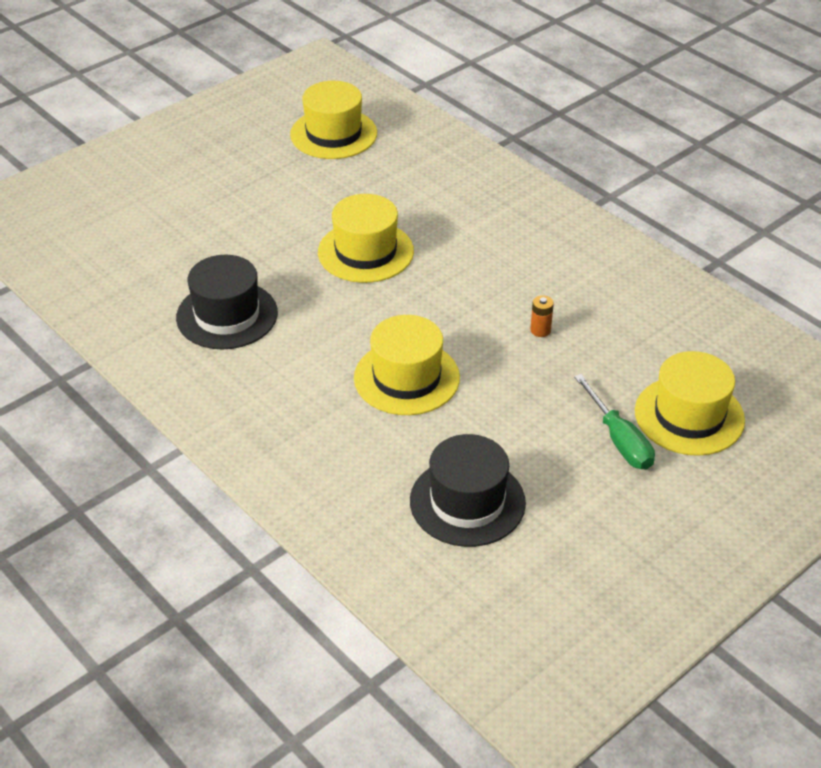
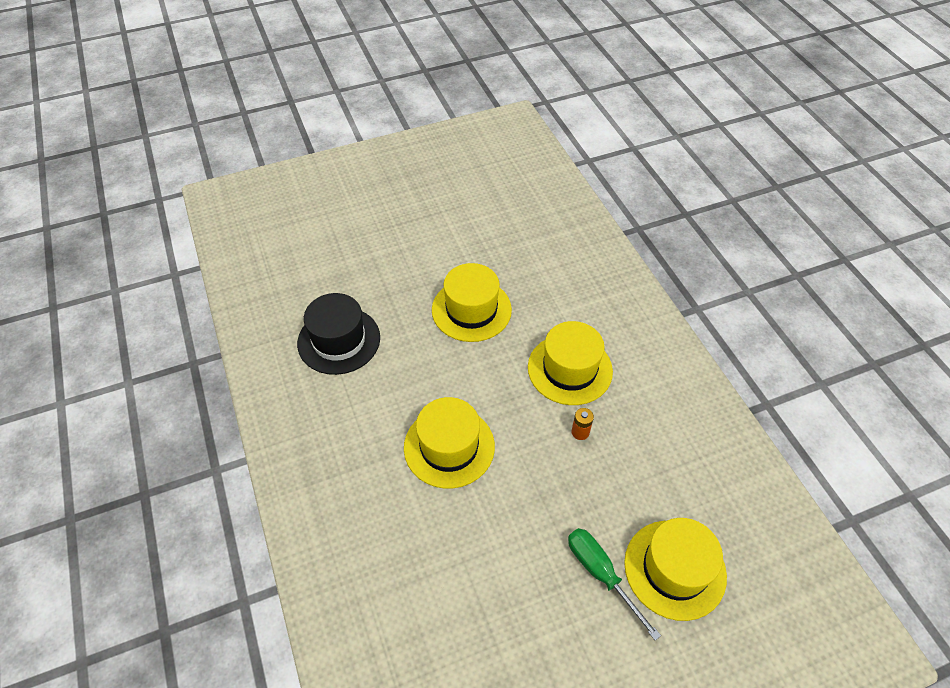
camera: 20 degrees right, 10 degrees up
(333, 134) = (496, 190): yellow hat -> yellow hat (570, 369)
(467, 502) = (442, 597): black hat -> none
(619, 439) = (601, 574): green screwdriver -> green screwdriver turned 150 degrees clockwise

